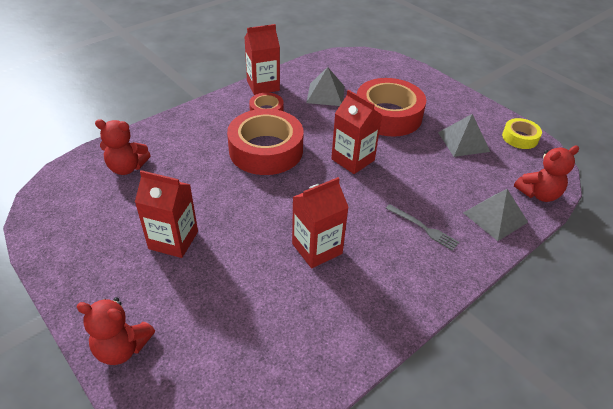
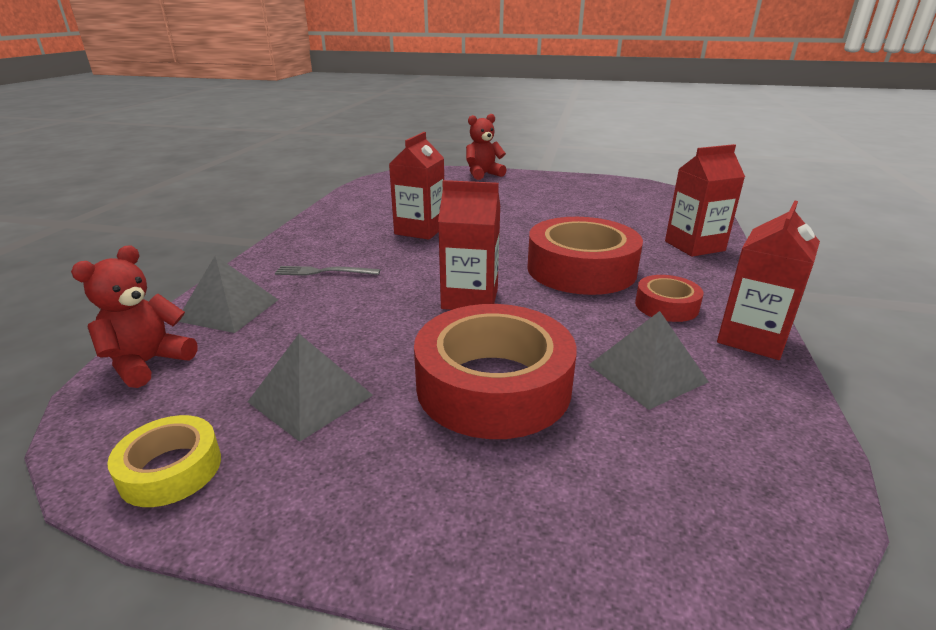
camera: 145 degrees right, 15 degrees down
(127, 167) = (661, 217): red teddy bear -> none
(173, 240) = (536, 203): red carton -> red carton (694, 246)

